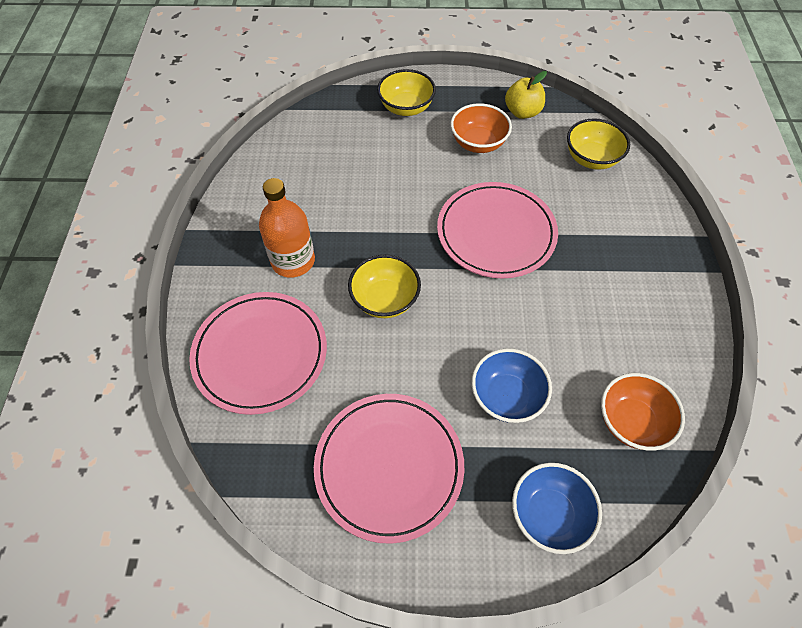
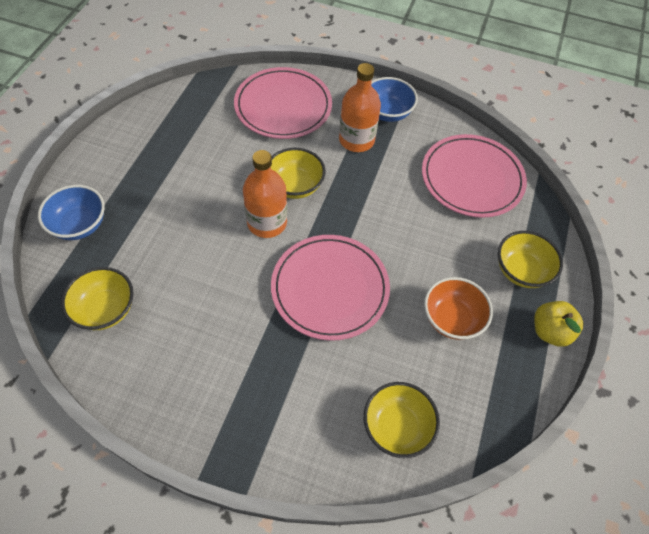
camera: 105 degrees right, 0 degrees up
(389, 466) = (165, 151): pink plate -> pink plate (472, 178)
(447, 309) = (267, 223): none -> orange bottle
(506, 396) = (174, 234): blue bowl -> blue bowl (387, 112)
(522, 112) = (491, 384): yellow apple -> yellow apple (550, 331)
(631, 421) = (105, 309): orange bowl -> yellow bowl

